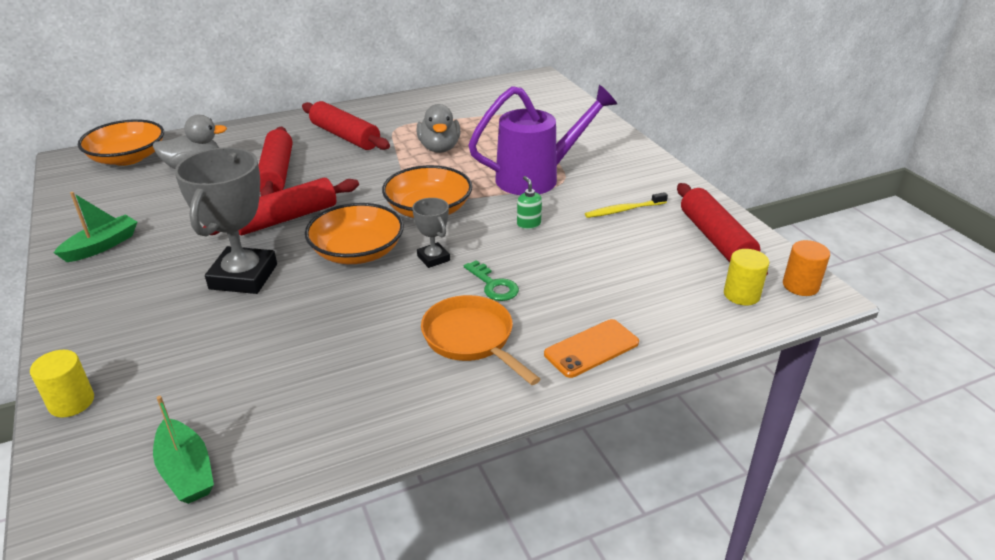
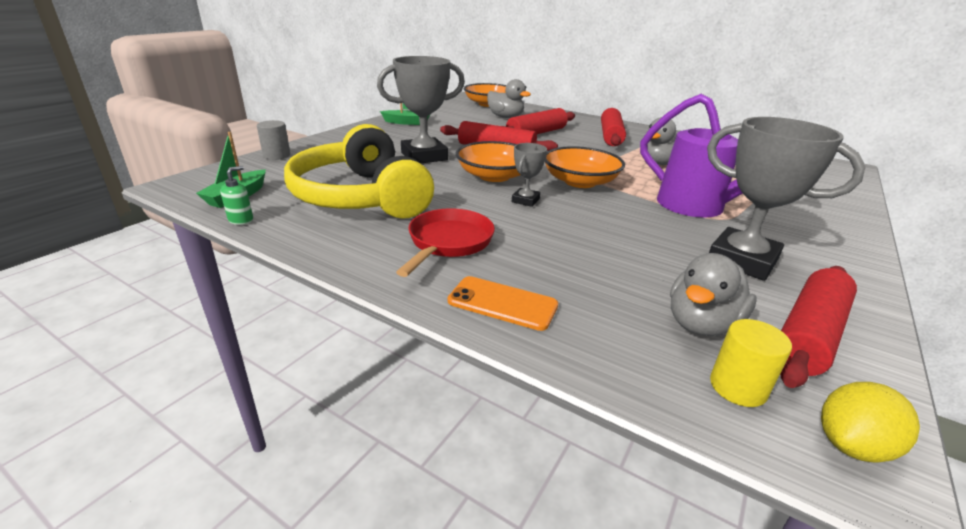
camera: 55 degrees right, 5 degrees down
(71, 402) = (276, 155): yellow cylinder -> grey cylinder
(306, 363) = (360, 197): none -> yellow headphones
(471, 339) = (448, 243): orange pan -> red pan
(493, 285) = (527, 231): green key -> none
(528, 224) = (631, 222): green soap dispenser -> green soap dispenser (241, 220)
(624, 210) = (742, 260): yellow toothbrush -> grey trophy
(679, 272) = (701, 324): none -> grey duck
(800, 286) = (852, 445): orange cylinder -> yellow lemon

